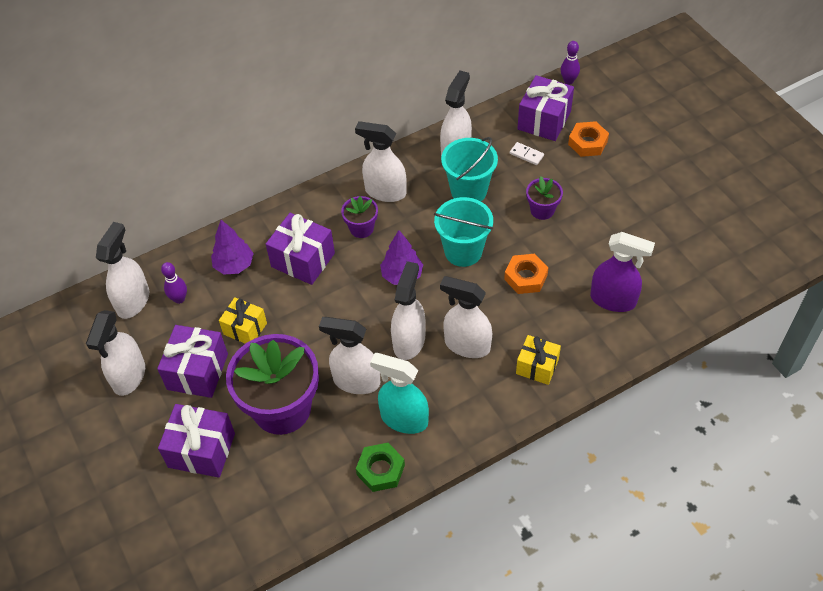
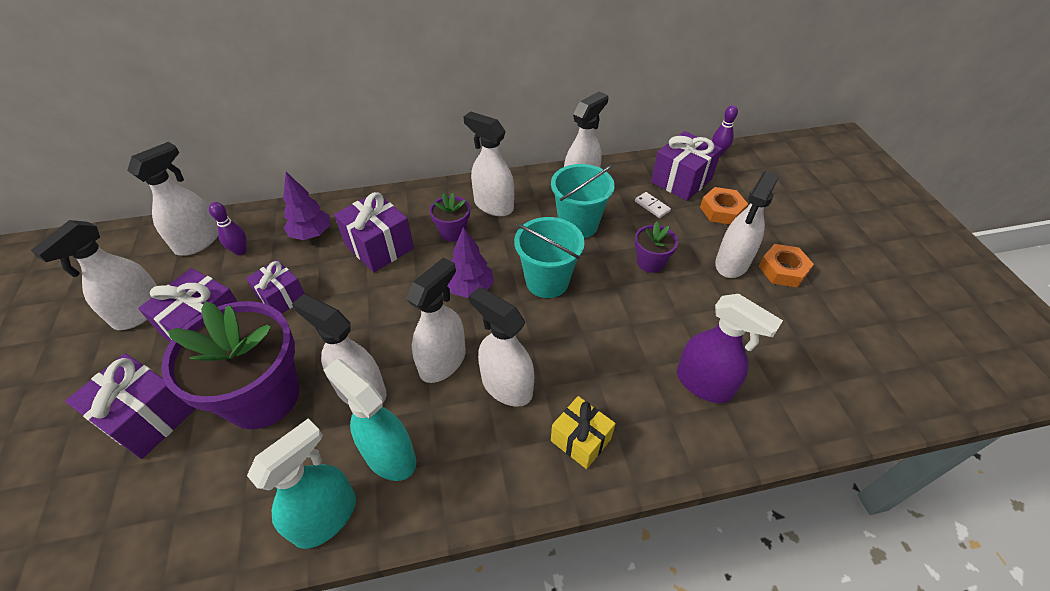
camera: 15 degrees right, 5 degrees down
(245, 328) = (282, 297): yellow gift -> purple gift
(380, 470) = (326, 517): green nut -> turquoise spray bottle
(526, 277) = (606, 328): orange nut -> orange nut (783, 270)
(609, 192) = (732, 263): none -> white spray bottle

